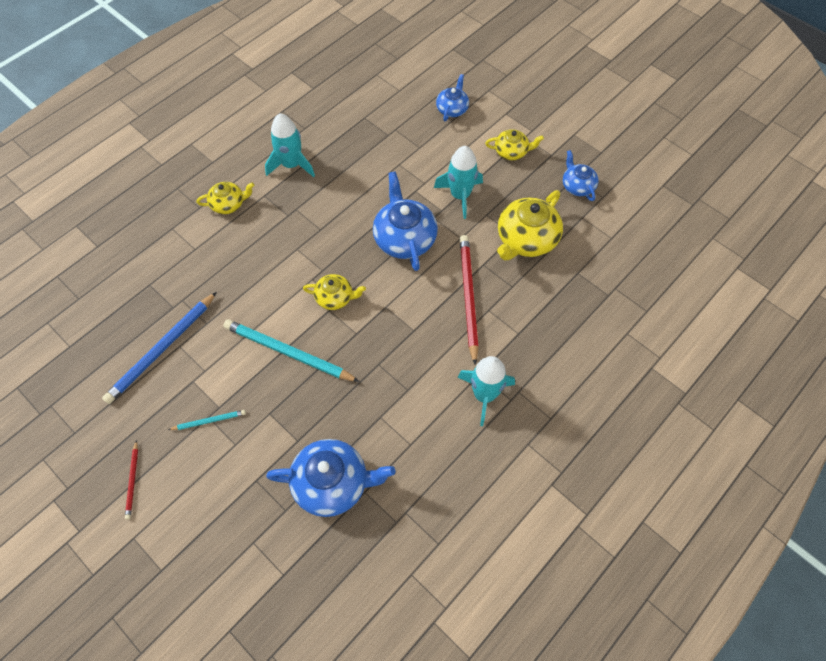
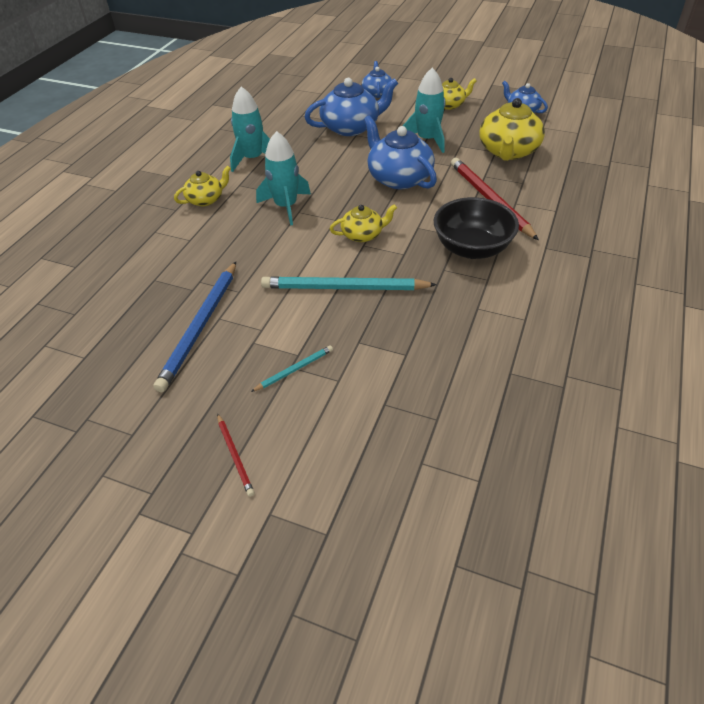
camera: 20 degrees left, 15 degrees down
(332, 483) = (470, 377): blue teapot -> blue teapot (351, 127)
(416, 349) = (472, 248): none -> black bowl
(484, 395) = (563, 260): turquoise rocket -> turquoise rocket (286, 207)

